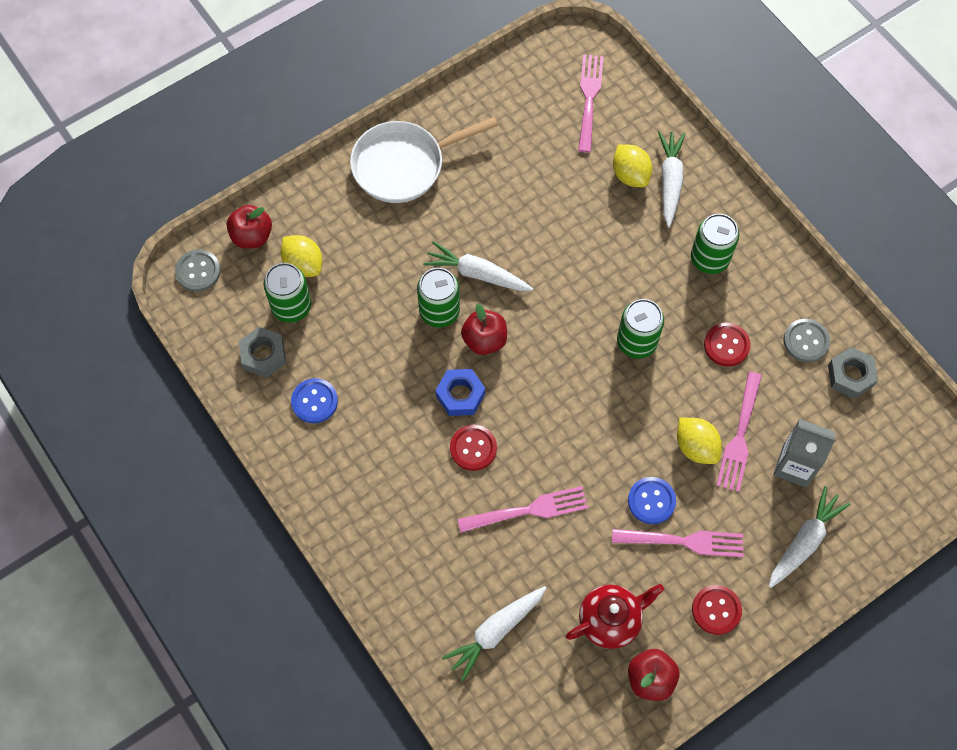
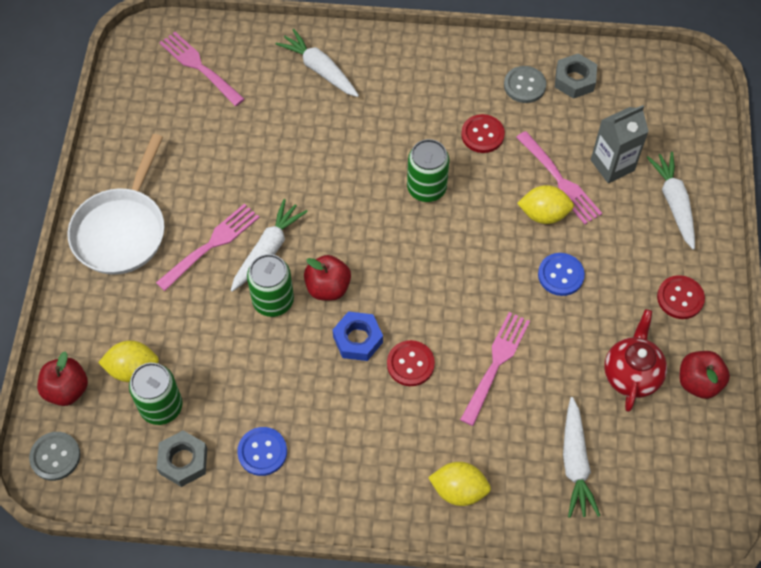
camera: 50 degrees left, 5 degrees down
(477, 274) = (267, 250): white carrot -> white carrot turned 150 degrees clockwise
(630, 175) = (289, 89): yellow lemon -> yellow lemon (459, 490)
(682, 541) = (609, 279): pink fork -> pink fork (211, 245)
(709, 259) = (405, 93): green can -> none

